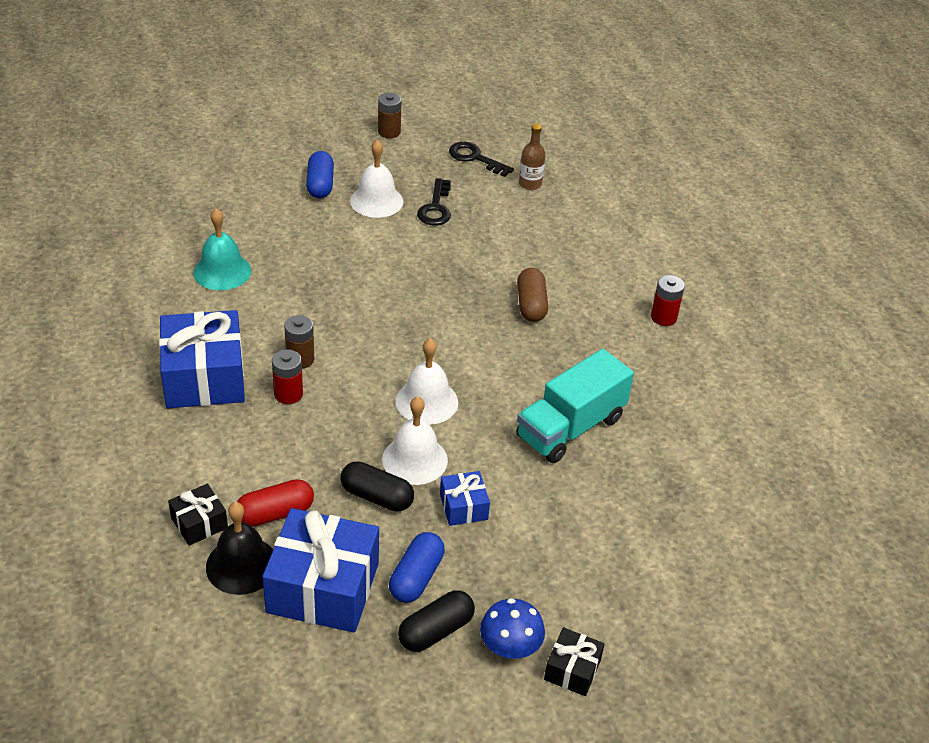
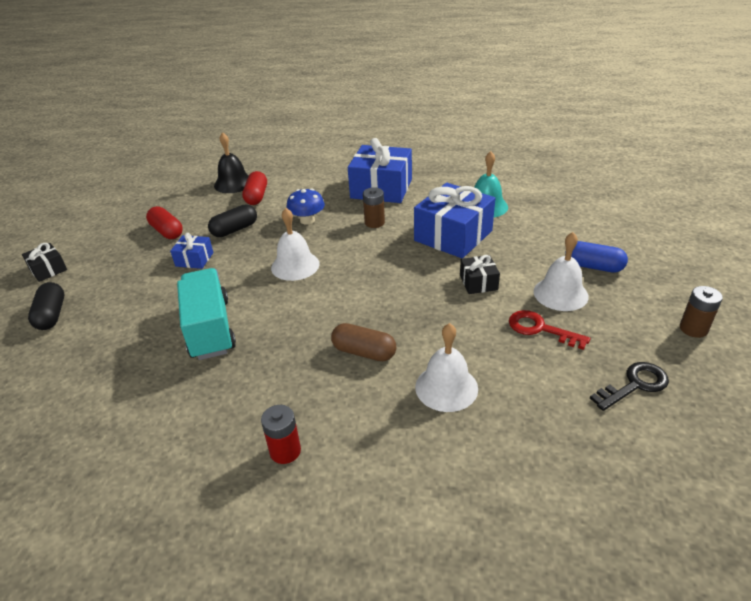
camera: 120 degrees right, 5 degrees down
(199, 523) = (272, 176): black gift -> black gift (478, 282)
(288, 394) = (345, 214): red battery -> none
(323, 587) = (194, 203): blue gift -> blue gift (453, 236)
(415, 459) = (249, 249): white bell -> white bell (446, 387)
(416, 577) = (167, 231): blue capsule -> red capsule
(436, 208) = (540, 329): black key -> red key
(436, 631) = (128, 230): black capsule -> black capsule (52, 315)
(510, 646) = (89, 252): blue mushroom -> blue mushroom (307, 220)
(530, 184) = (572, 419): brown bottle -> none

